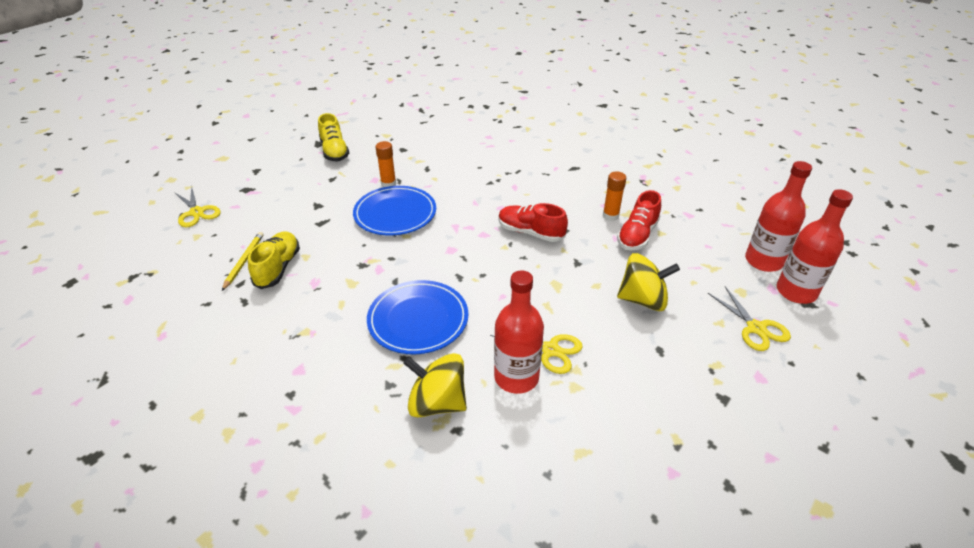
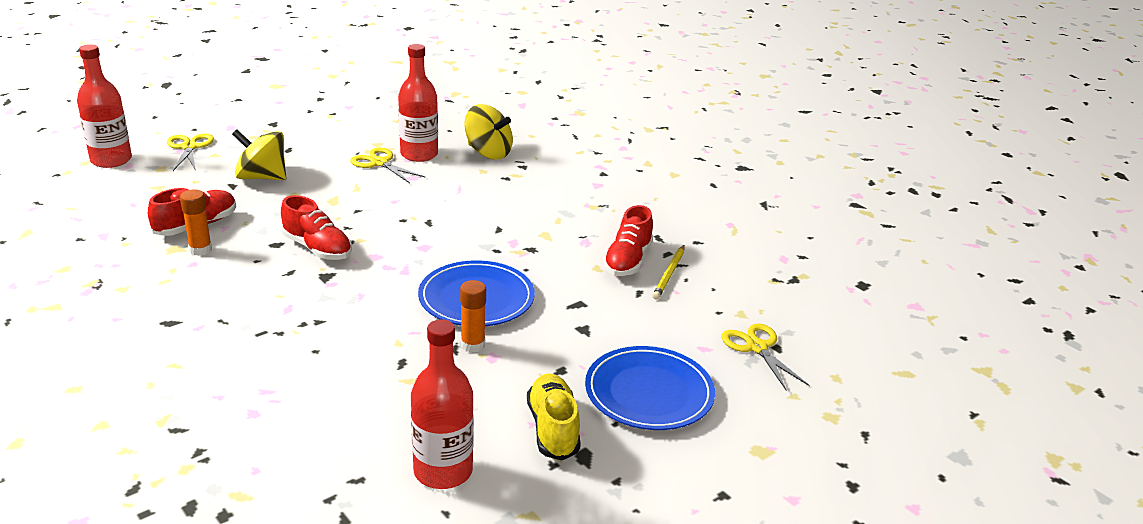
camera: 170 degrees left, 10 degrees down
(278, 268) = (627, 261): yellow shoe -> red shoe
(418, 320) = (485, 197): blue plate -> blue plate (649, 393)
(763, 261) = (98, 183): red bottle -> red bottle (443, 471)

